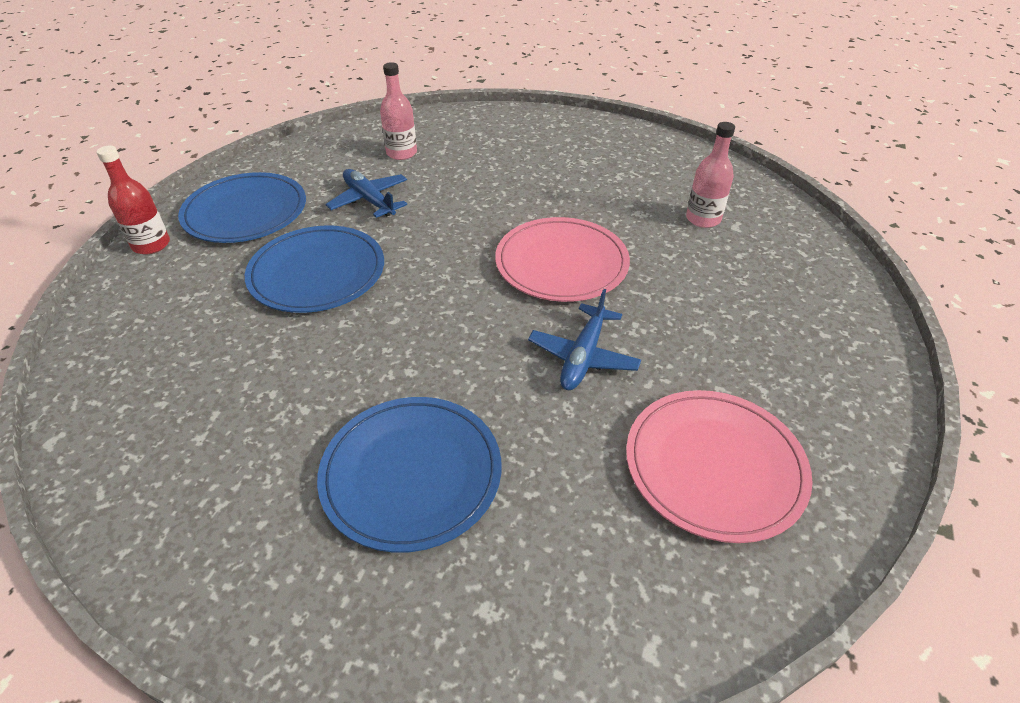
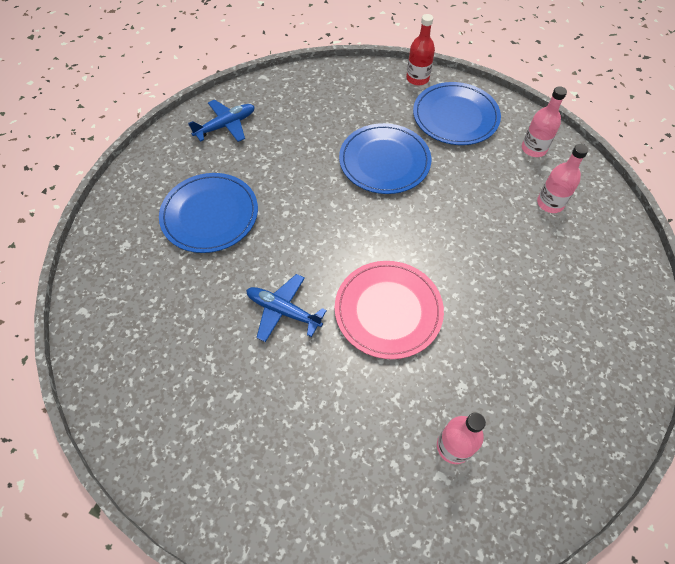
camera: 95 degrees right, 15 degrees up
(318, 159) = (533, 149): none -> pink bottle
(369, 200) = (474, 184): blue plane -> blue plane (226, 125)
(714, 466) = (176, 372): pink plate -> none

